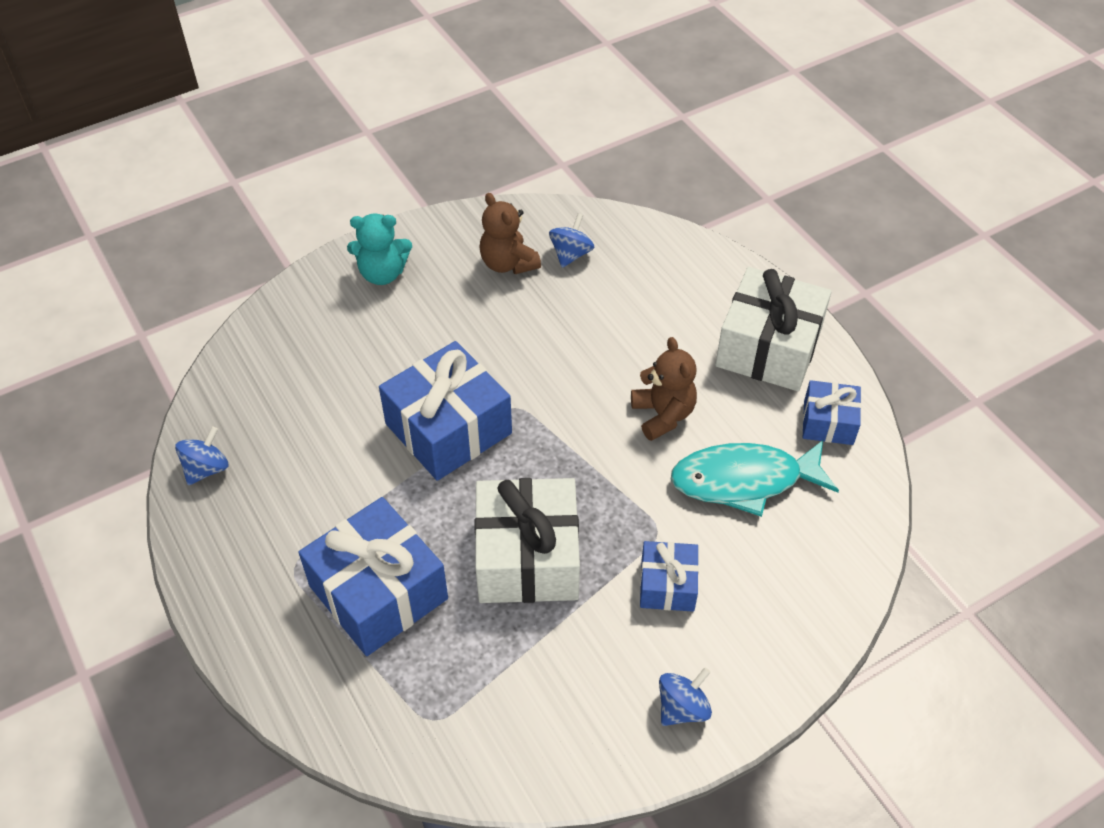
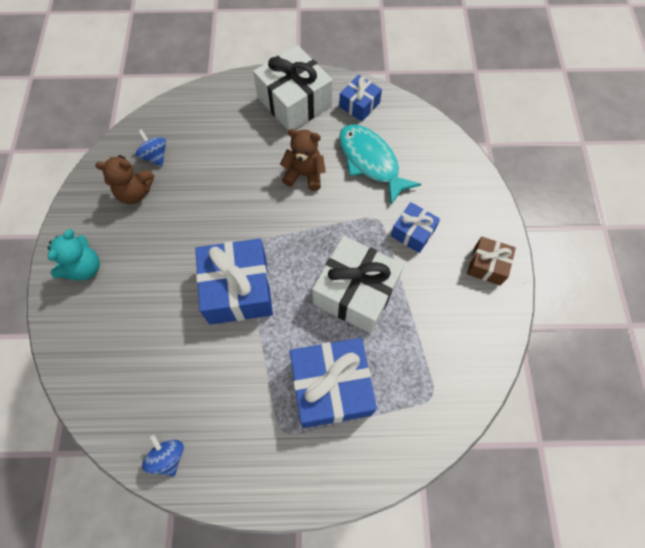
camera: 60 degrees left, 15 degrees up
(682, 708) = (487, 265): blue spinning top -> brown gift
(744, 480) = (370, 161): turquoise fish -> turquoise fish turned 120 degrees clockwise

